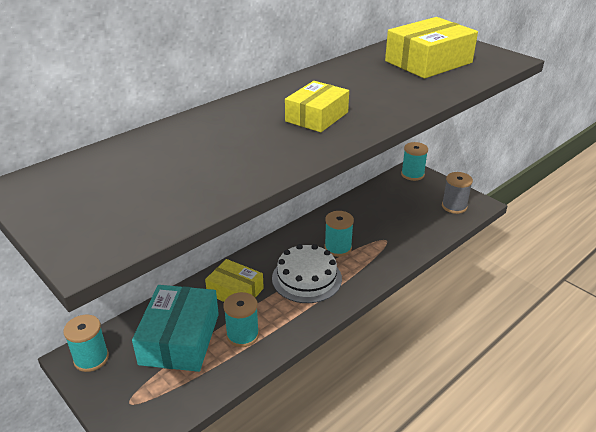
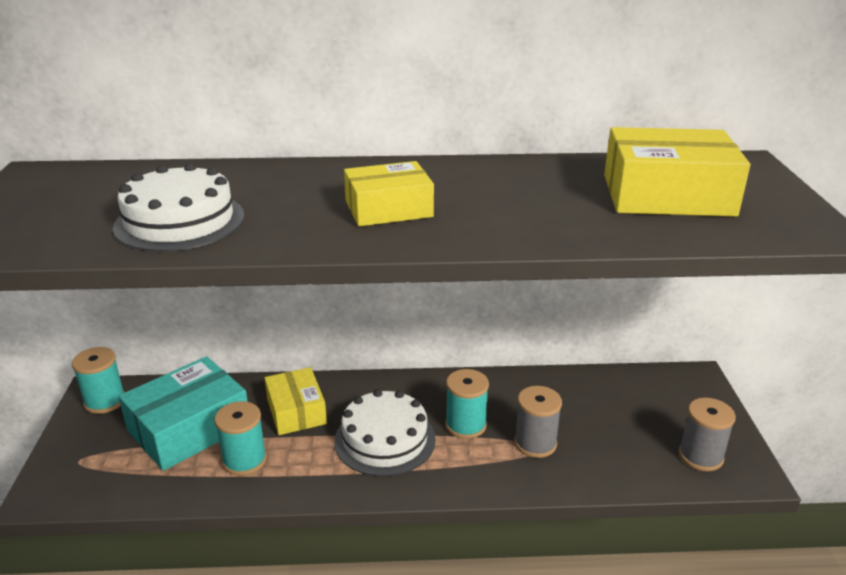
camera: 40 degrees right, 5 degrees down
(210, 172) = (179, 221): none -> white cake
(381, 239) = (535, 443): none -> grey spool
(412, 174) = (690, 384): turquoise spool -> none

